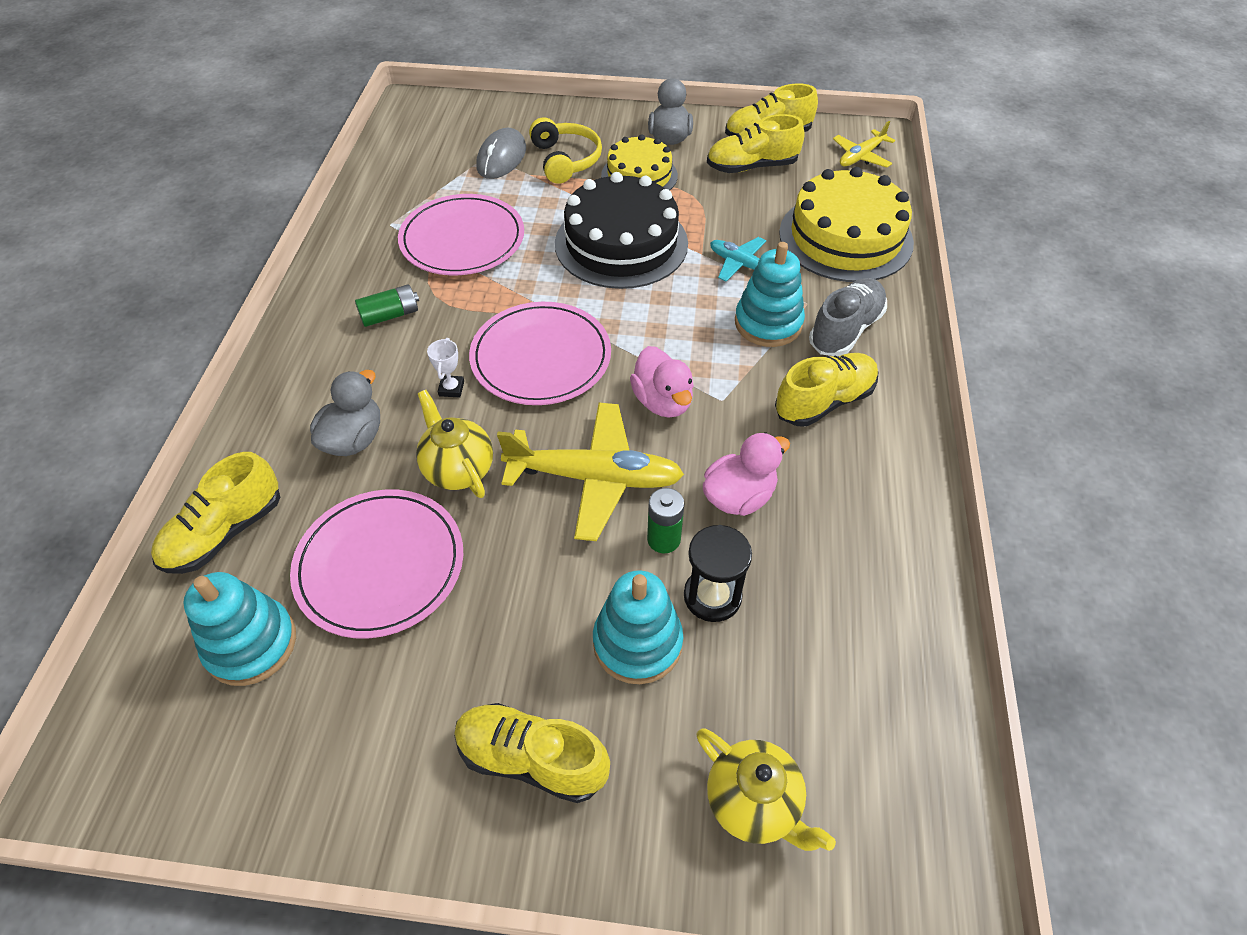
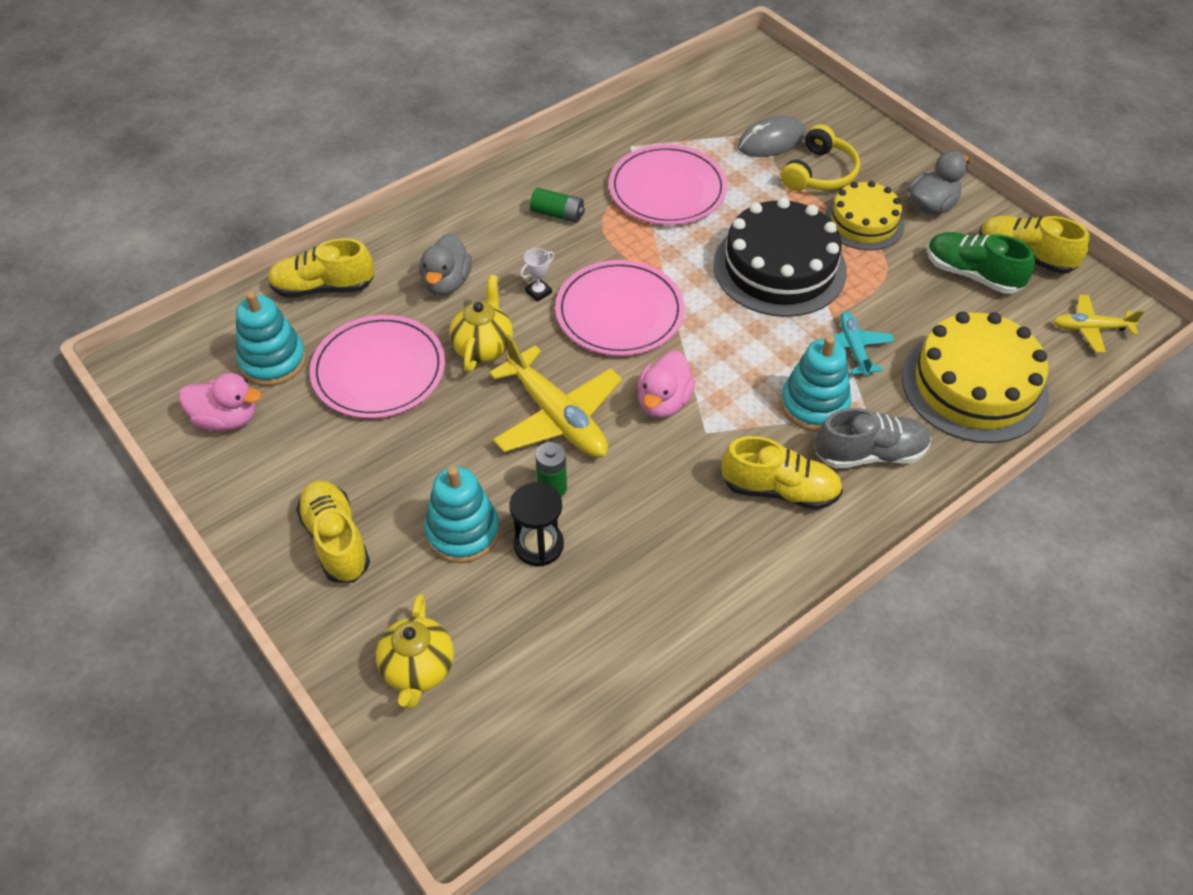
camera: 45 degrees right, 0 degrees up
(354, 439) = (446, 283): grey duck -> grey duck turned 120 degrees clockwise
(739, 496) = (633, 502): pink duck -> pink duck (226, 419)
(751, 167) = (972, 274): yellow shoe -> green shoe

